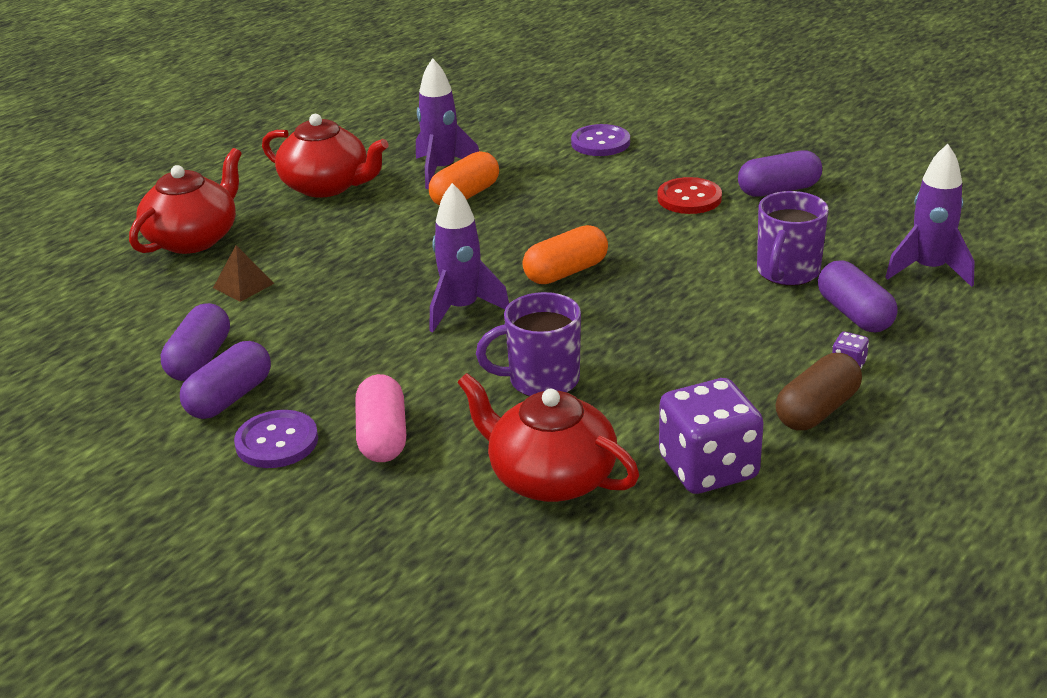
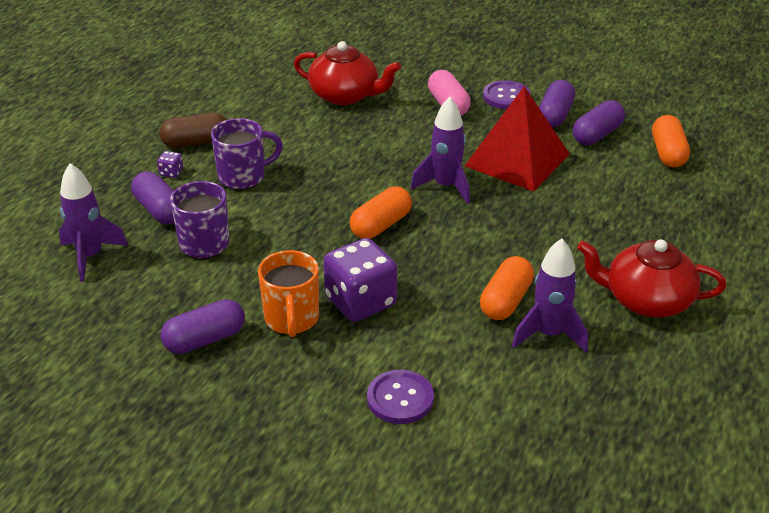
camera: 165 degrees right, 5 degrees up
(134, 324) = (668, 153): none -> orange capsule
(193, 239) = (706, 227): red teapot -> none
(199, 359) = (597, 135): purple capsule -> purple capsule turned 45 degrees clockwise
(243, 285) = (621, 189): brown pyramid -> none
(343, 335) = (517, 160): none -> red pyramid
(541, 380) = (369, 143): purple mug -> purple mug (243, 177)
(689, 198) = (291, 319): red button -> orange mug
(708, 468) = (260, 107): purple dice -> purple dice (360, 302)
(817, 410) = (196, 143): brown capsule -> brown capsule turned 45 degrees clockwise

